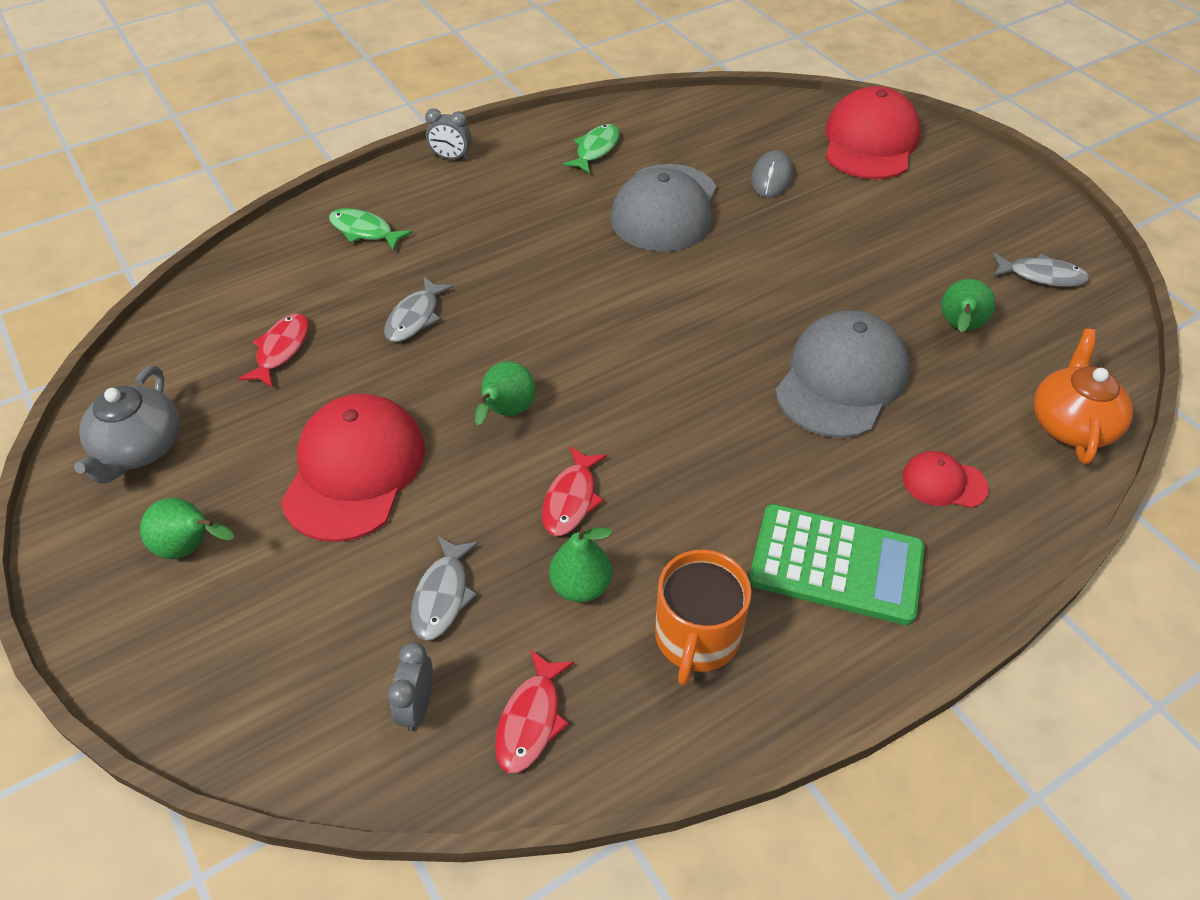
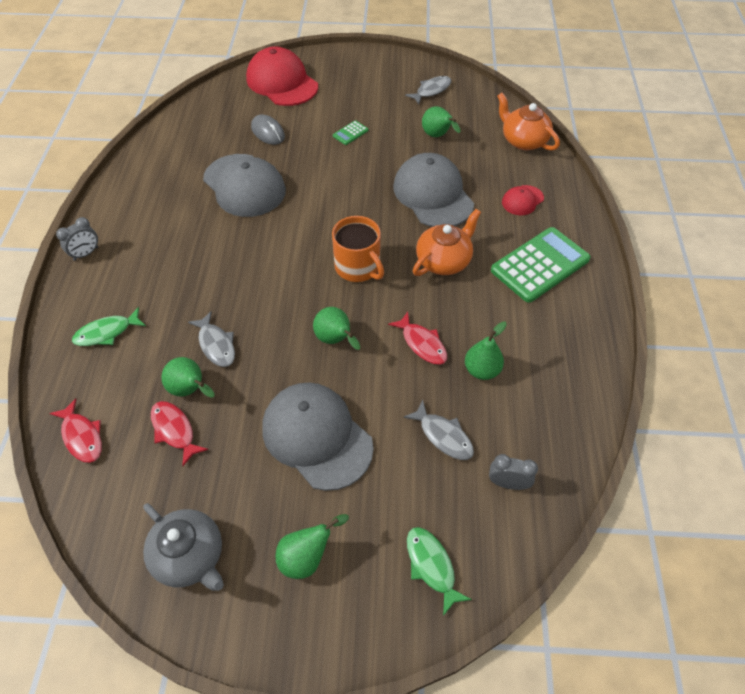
camera: 55 degrees left, 5 degrees up
(340, 332) = (190, 390): none -> green pear
(354, 470) = (317, 436): red cap -> grey cap
(417, 706) = (507, 483): grey clock -> grey clock turned 150 degrees clockwise
(531, 720) = (548, 435): red fish -> red fish (82, 436)
(595, 150) = (160, 185): green fish -> green fish (431, 566)
(696, 637) = (544, 340): orange mug -> orange mug (358, 267)
(733, 451) = (444, 261): none -> orange teapot
(858, 245) = (350, 133): none -> green calculator

